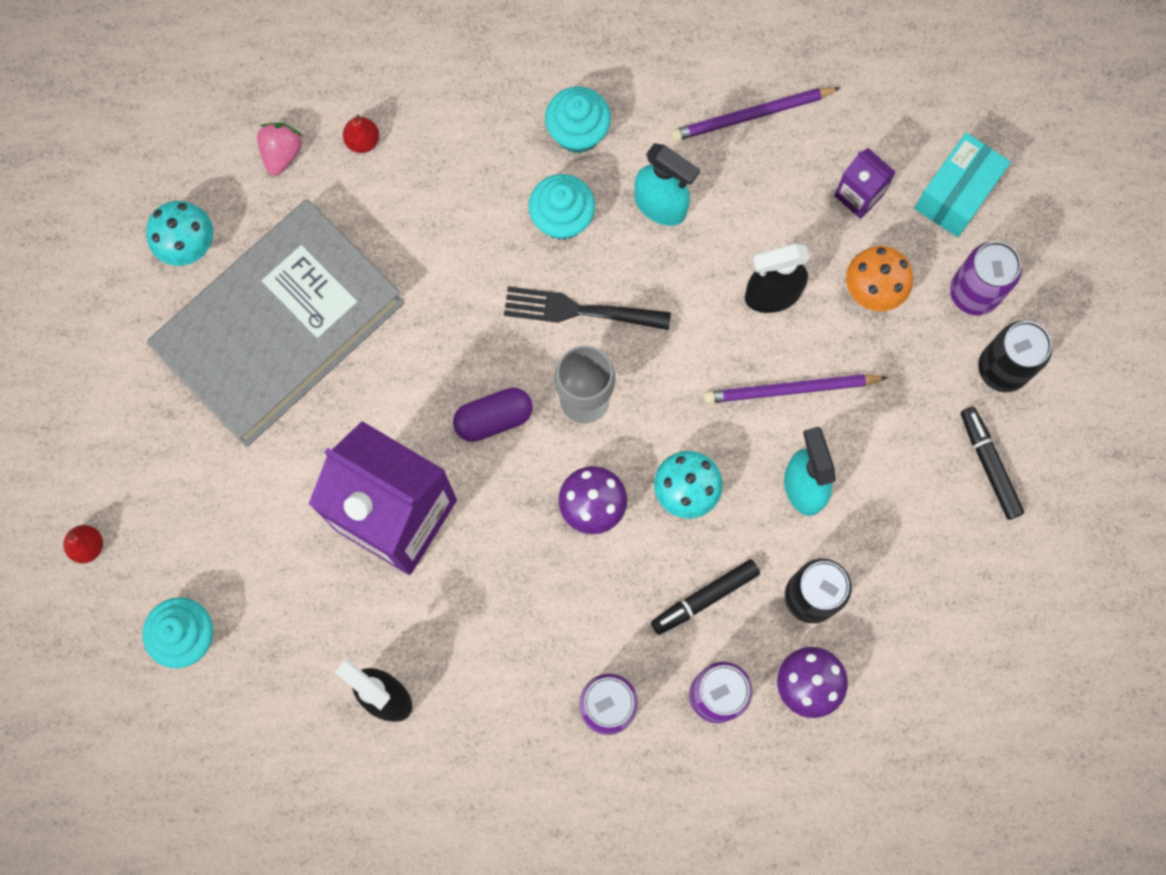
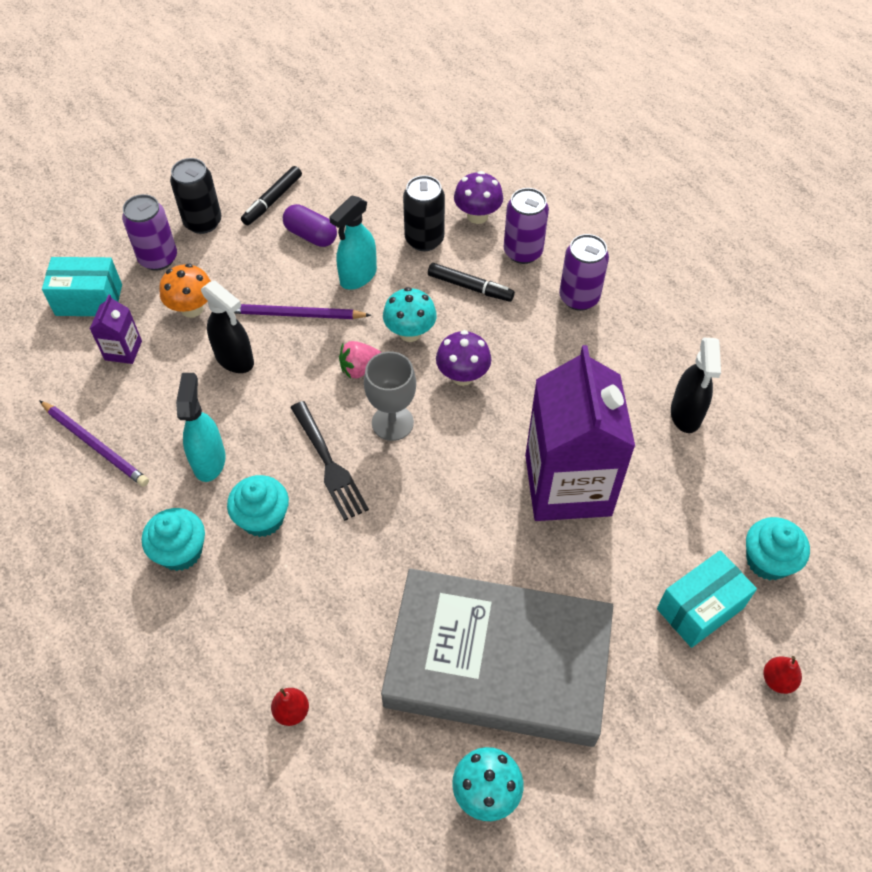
camera: 125 degrees left, 20 degrees down
(194, 535) = (700, 608): none -> turquoise box
(282, 154) = (348, 773): pink strawberry -> pink strawberry (359, 369)
(493, 419) = (450, 468): purple capsule -> purple capsule (311, 235)
(791, 390) = (296, 315): purple pencil -> purple pencil turned 135 degrees clockwise

